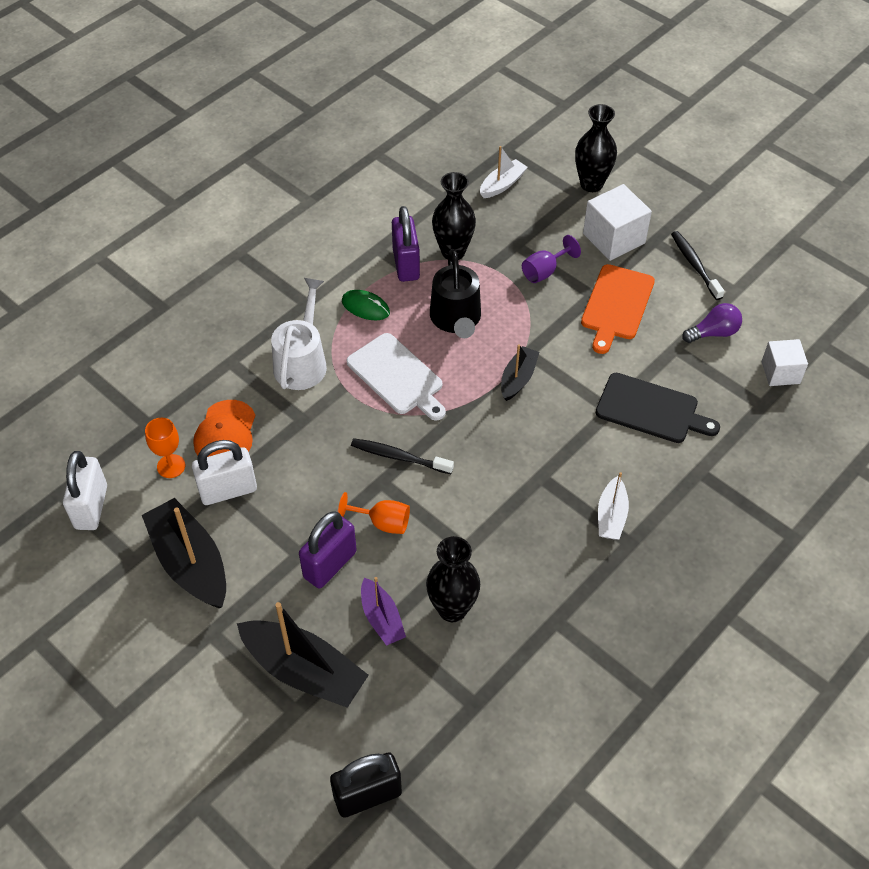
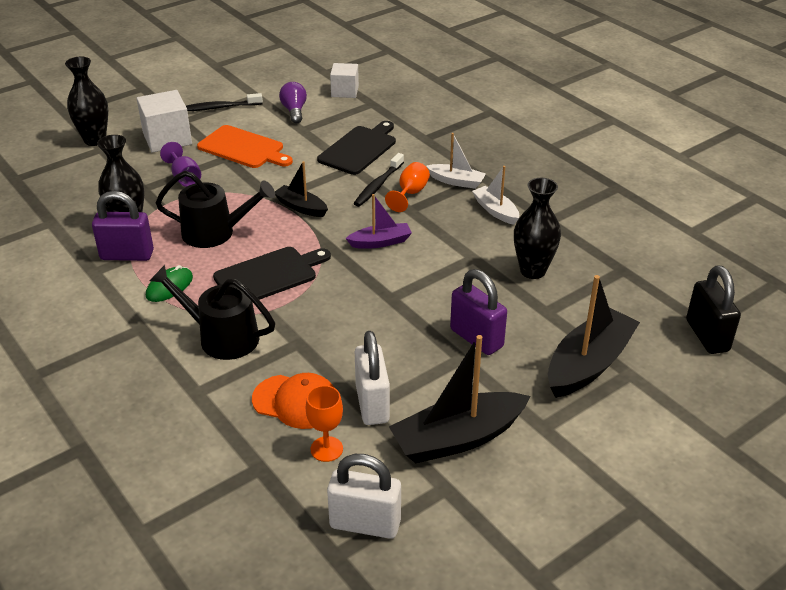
camera: 80 degrees left, 15 degrees down
(302, 362) = (222, 337): white watering can -> black watering can
(382, 522) = (436, 301): orange goblet -> orange goblet (410, 193)
(382, 618) = (537, 311): purple boat -> purple boat (380, 242)
(397, 376) = (269, 275): white cutting board -> black cutting board
(399, 457) = (365, 283): black toothbrush -> black toothbrush (378, 185)
(502, 184) = (59, 186): white boat -> white boat (495, 211)

